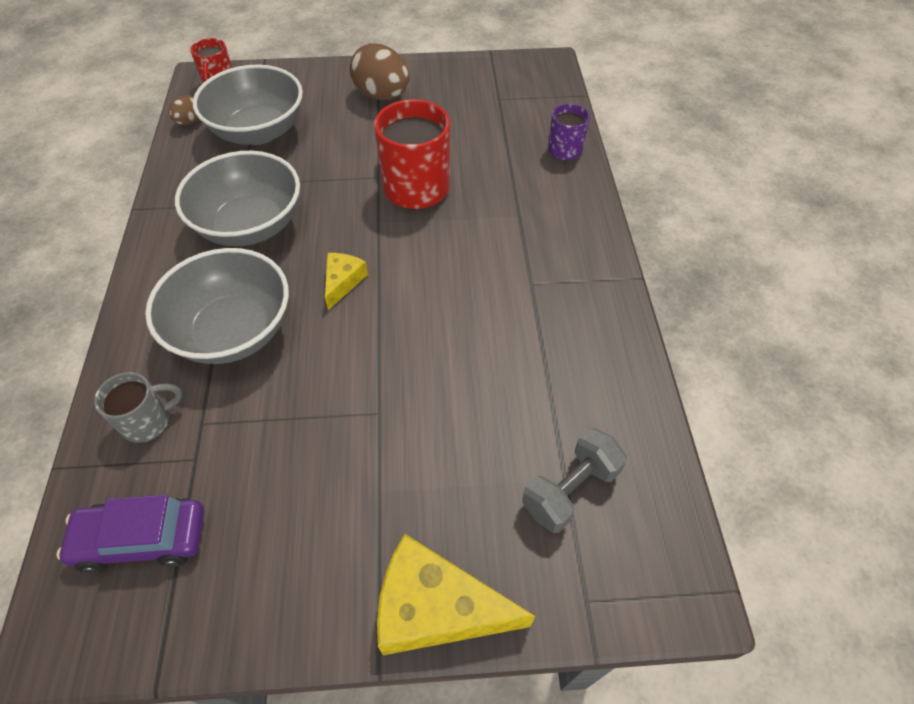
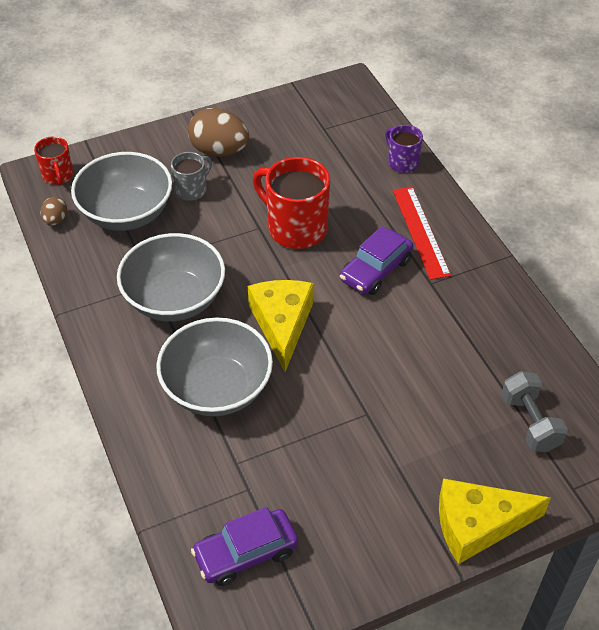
camera: 20 degrees left, 5 degrees down
(148, 421) = (194, 474): grey mug -> grey mug (192, 190)
(343, 282) = (282, 324): yellow cheese -> yellow cheese, size x1.85
(476, 252) = (376, 270): none -> purple car
(547, 224) = (420, 232): none -> red ruler
(570, 489) = (530, 422): grey dumbbell -> grey dumbbell turned 45 degrees counterclockwise

